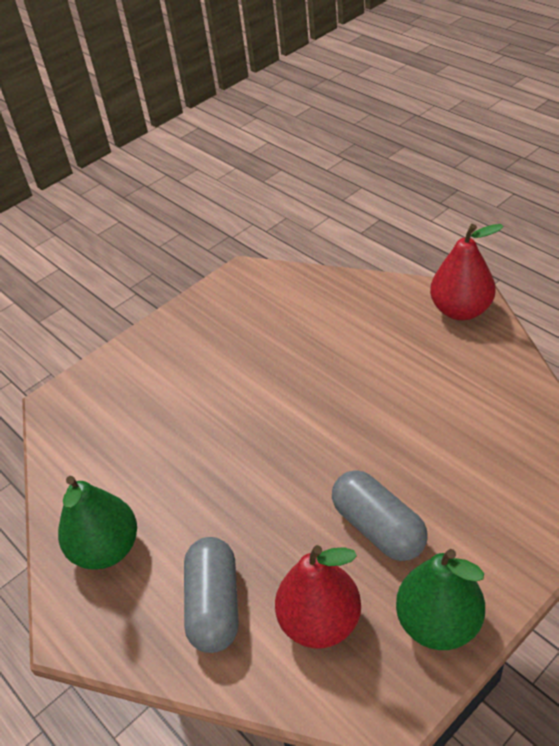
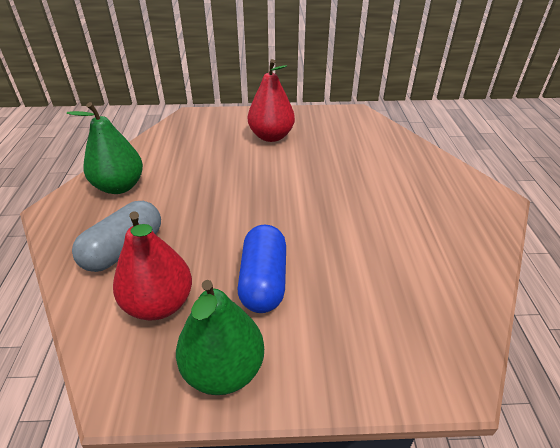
camera: 35 degrees right, 5 degrees down
(378, 528) = (263, 281): grey capsule -> blue capsule
(461, 310) = (481, 200): red pear -> red pear (271, 136)

